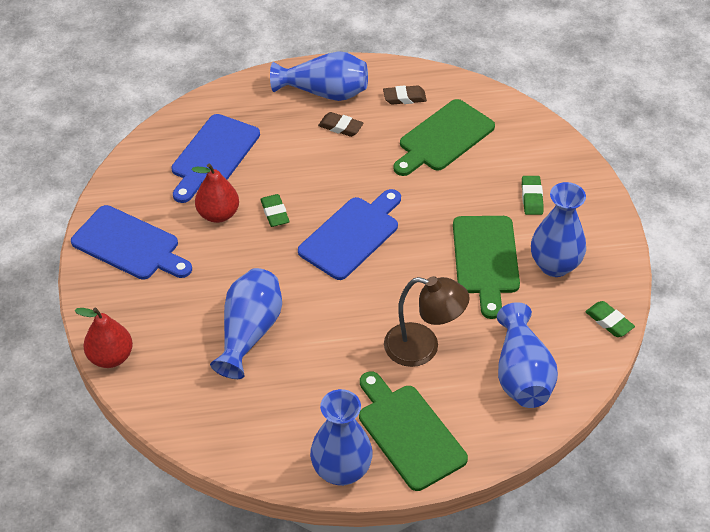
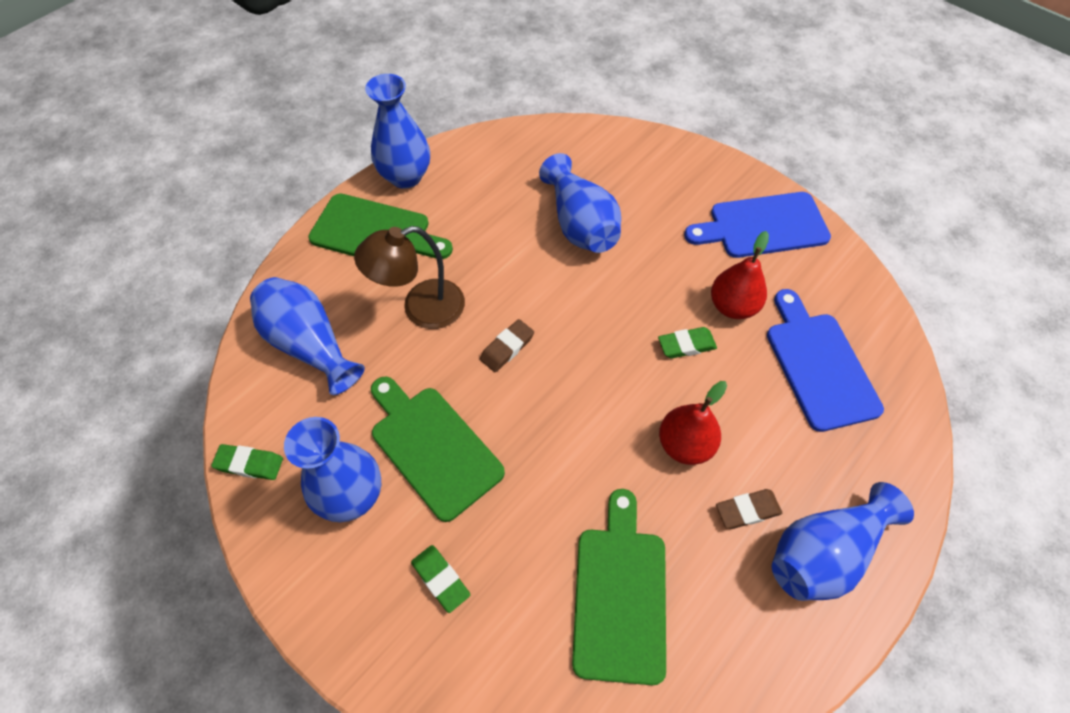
camera: 140 degrees right, 10 degrees up
(111, 357) = (657, 142): red pear -> red pear (685, 444)
(275, 213) = (686, 345): green eraser -> green eraser turned 45 degrees counterclockwise
(352, 235) = (591, 375): blue cutting board -> none
(404, 98) = (729, 629): brown eraser -> brown eraser (507, 348)

